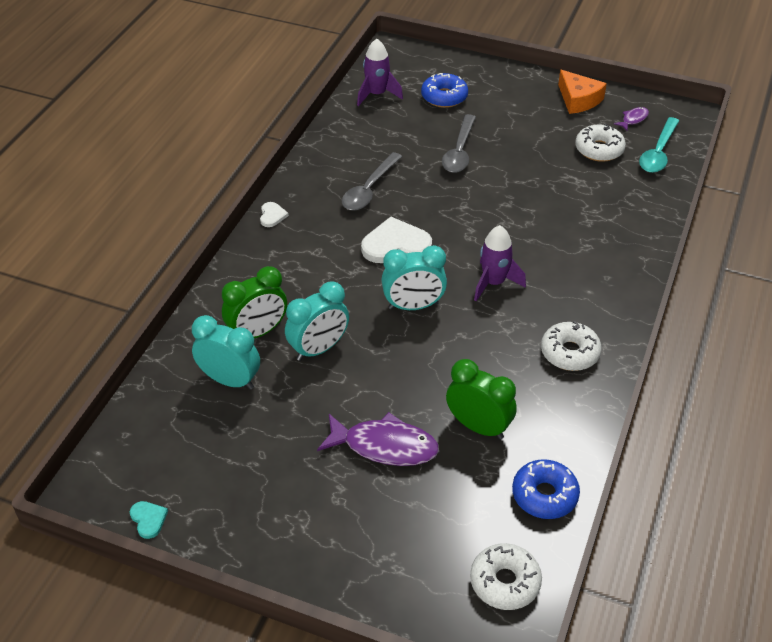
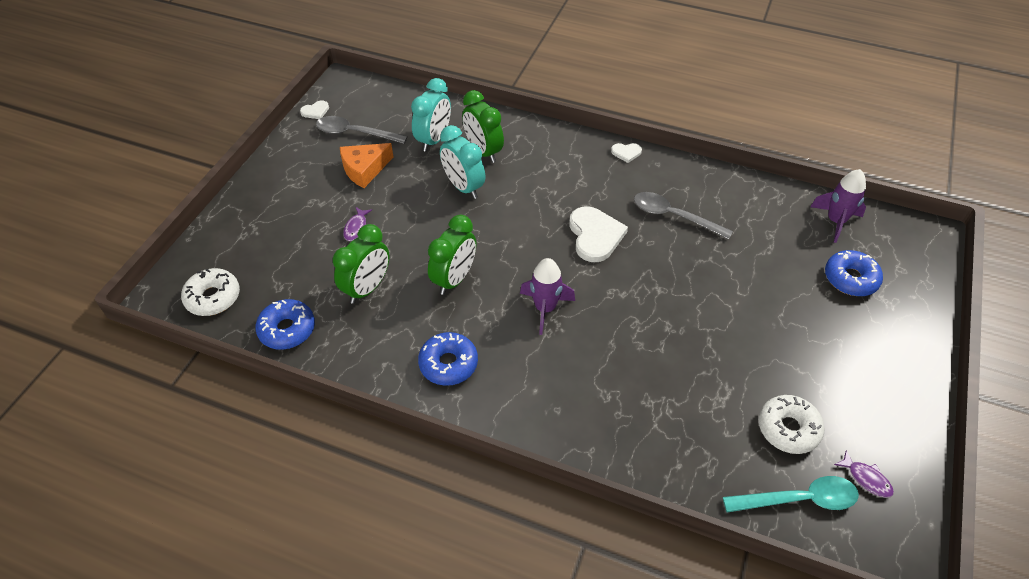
camera: 90 degrees right, 5 degrees up
(148, 519) = (315, 111): turquoise heart -> white heart
(384, 446) = (356, 228): purple fish -> purple fish, size x0.48
(413, 306) = (513, 247): turquoise clock -> none
(459, 151) = (751, 289): grey spoon -> grey spoon (355, 133)
(460, 352) = (454, 279): none -> green clock
(569, 353) = (448, 364): white donut -> blue donut
(578, 100) = (891, 417): orange cheese -> orange cheese (364, 169)
(658, 152) = (798, 499): turquoise spoon -> turquoise spoon turned 150 degrees clockwise

